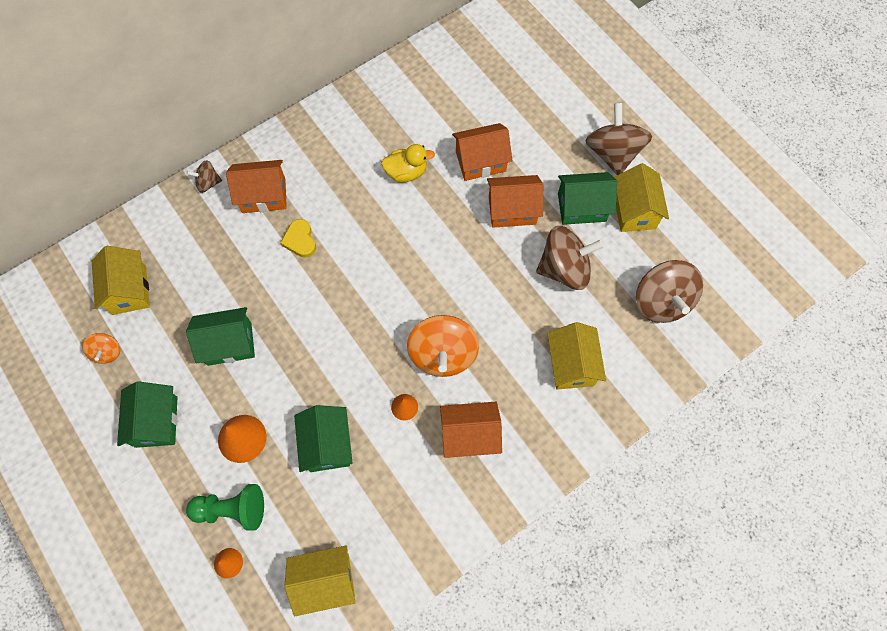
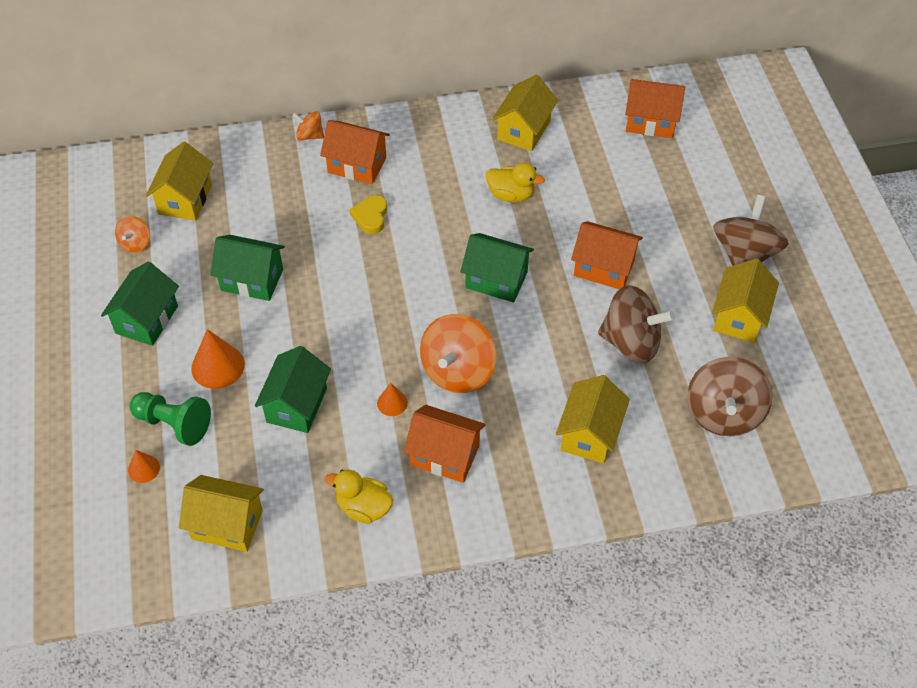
camera: 25 degrees right, 15 degrees down
(208, 183) = (309, 135): brown spinning top -> orange spinning top
(387, 106) = (524, 130): none -> yellow house
(428, 511) = (363, 507): none -> yellow duck
(480, 161) = (594, 212): orange house -> orange house (651, 122)
(581, 207) = (681, 292): green house -> green house (496, 280)

